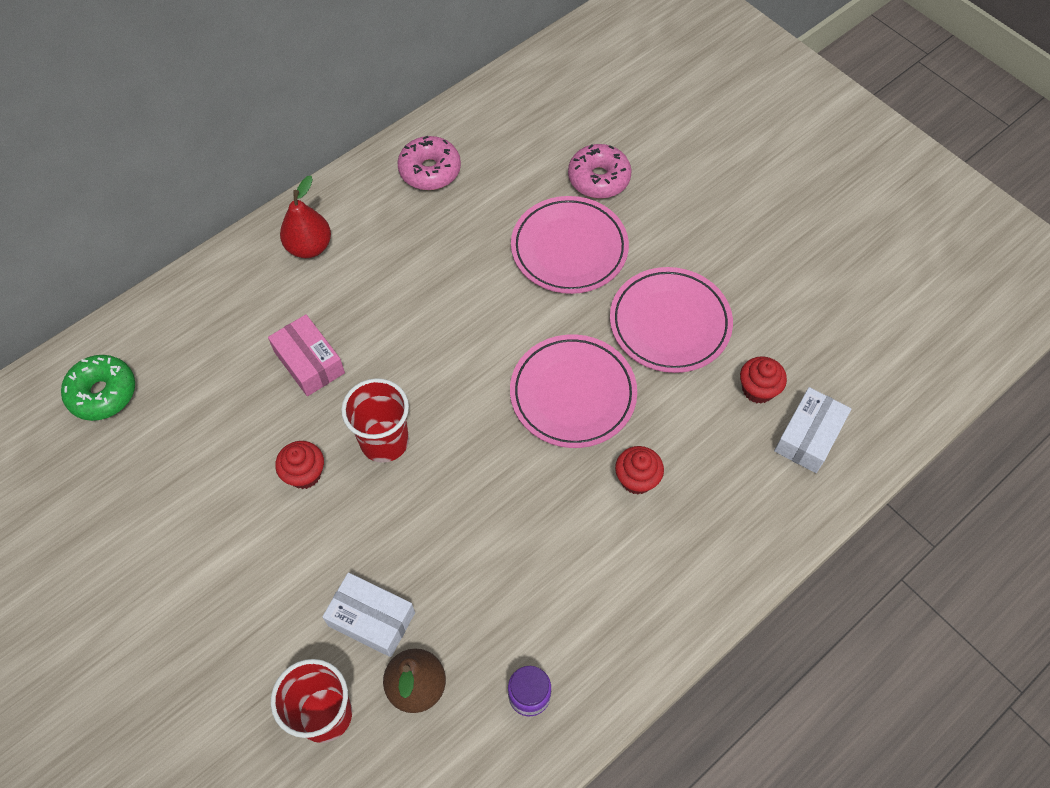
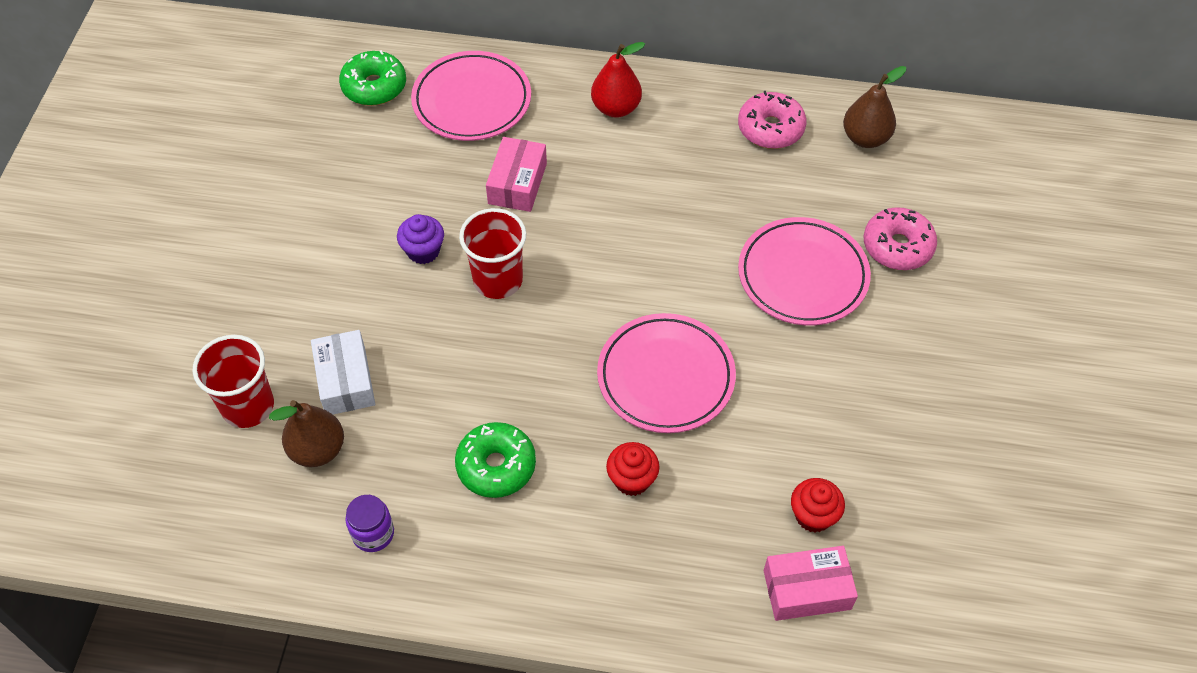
camera: 50 degrees right, 5 degrees down
(305, 474) = (423, 251): red cupcake -> purple cupcake
(495, 125) = (865, 138): none -> brown pear
(547, 562) = (496, 466): none -> green donut
(670, 323) = (809, 401): pink plate -> pink plate (472, 101)
(808, 436) = (807, 590): white box -> pink box

